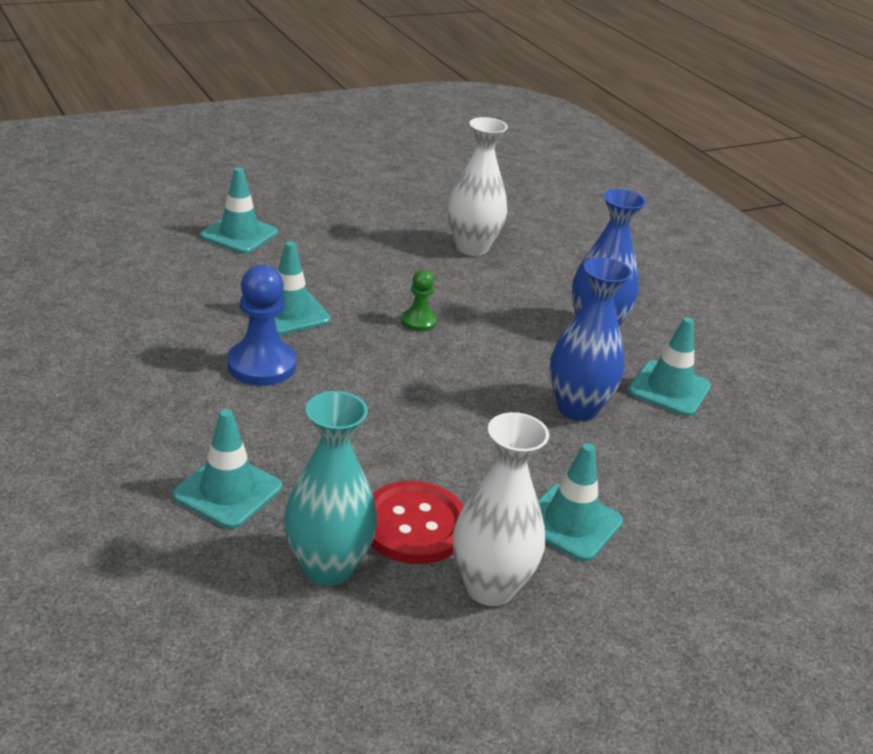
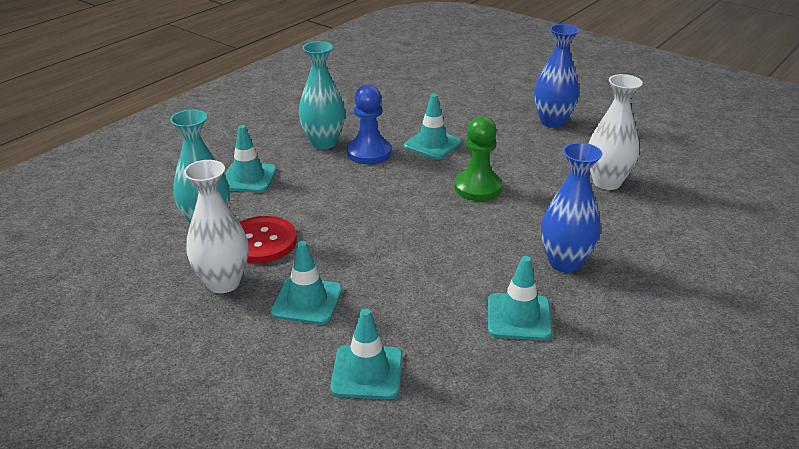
camera: 70 degrees right, 0 degrees up
(193, 392) = (323, 143): none -> turquoise vase
(239, 234) = (499, 105): turquoise traffic cone -> turquoise traffic cone (367, 372)
(418, 322) = (477, 188): green pawn -> green pawn, size x1.77
(577, 408) = (443, 276): blue vase -> blue vase (552, 122)

